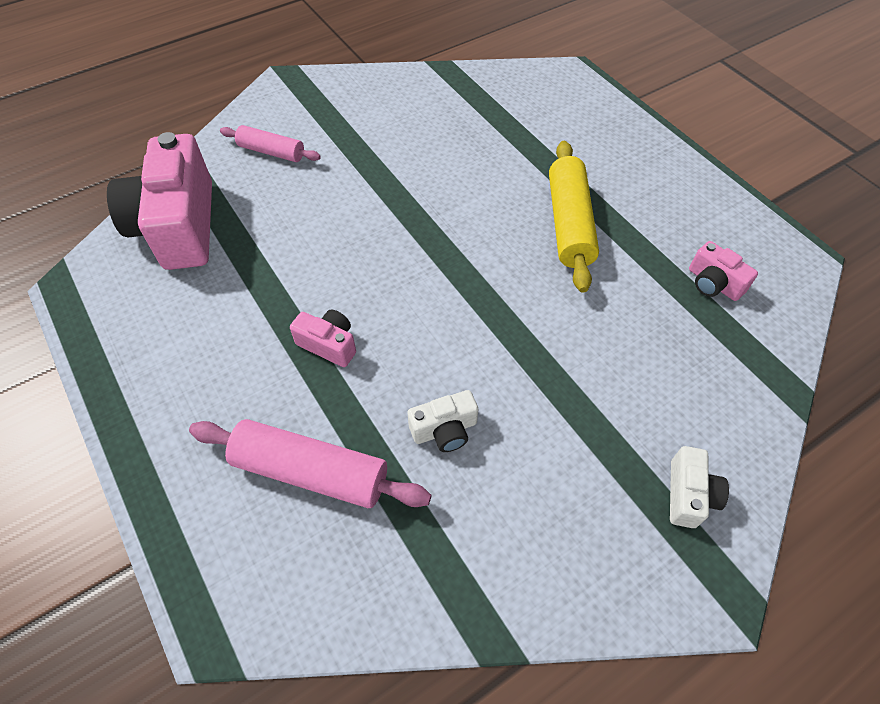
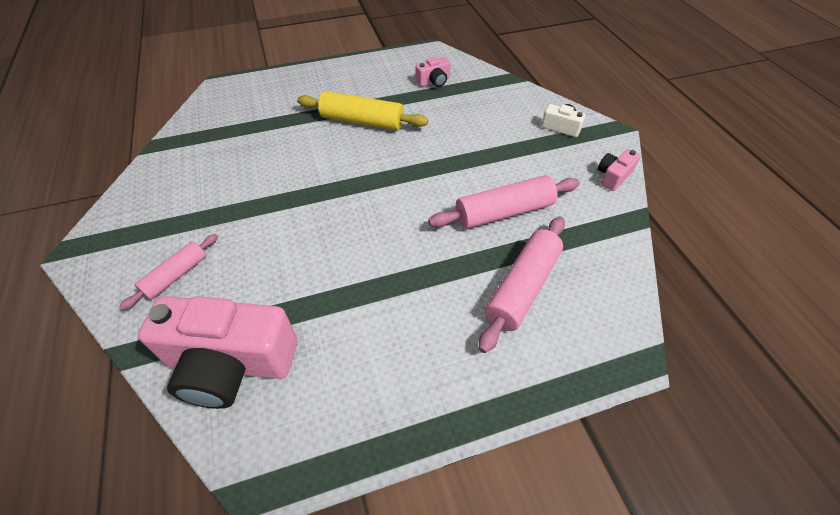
camera: 75 degrees left, 5 degrees down
(328, 344) = (417, 262): pink camera -> pink camera (613, 176)
(444, 430) = (504, 212): white camera -> pink rolling pin

